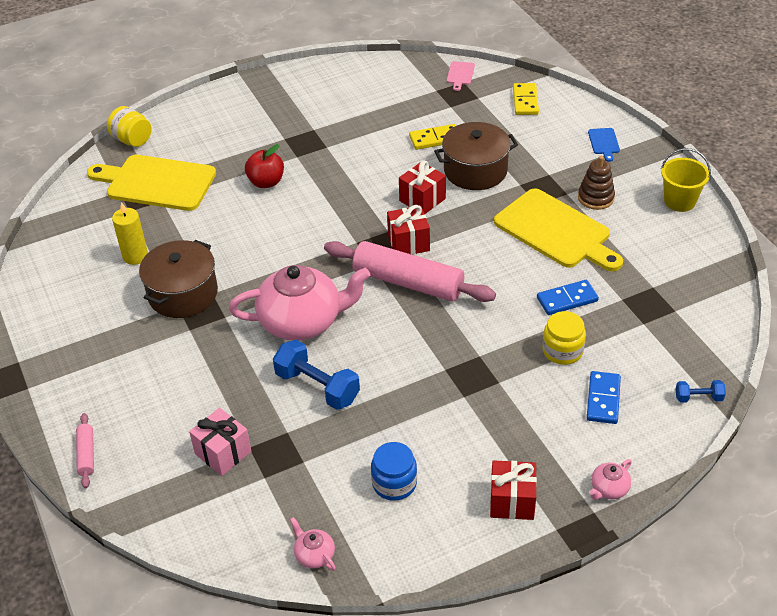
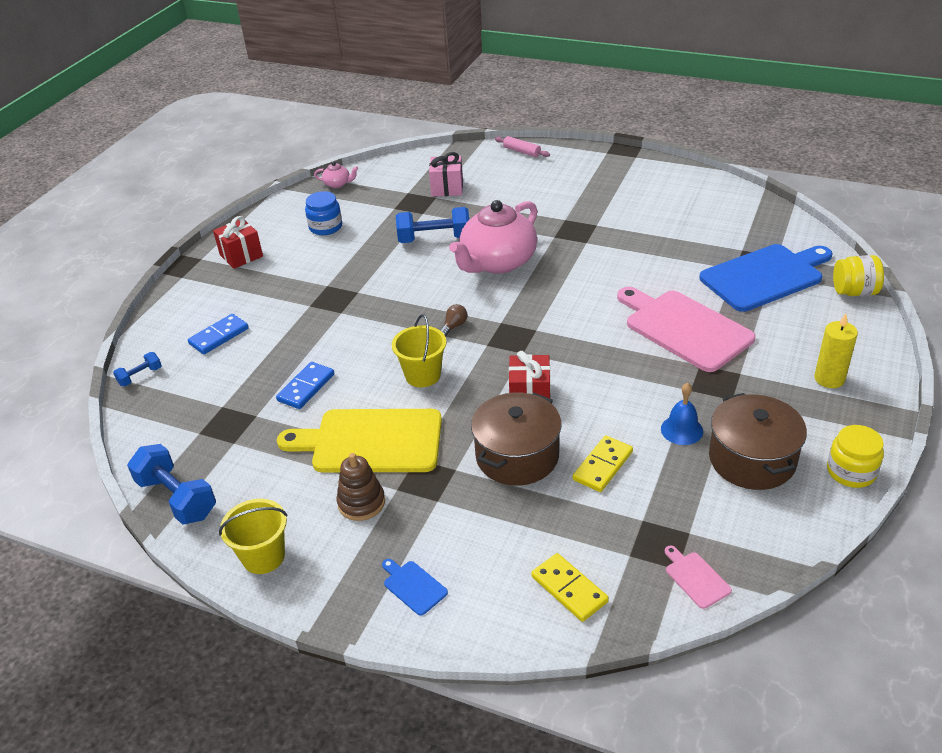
camera: 140 degrees right, 5 degrees down
(135, 256) = (678, 230): yellow candle -> yellow candle (829, 379)
(157, 182) = (765, 276): yellow cutting board -> blue cutting board
(183, 294) = (604, 231): brown pot -> brown pot (752, 459)
(266, 182) = (684, 328): red apple -> pink cutting board
(366, 131) = (682, 430): none -> blue bell
(408, 243) = (492, 353): red gift -> none
(408, 282) = (454, 326): pink rolling pin -> brown light bulb
(474, 257) = (423, 375): none -> yellow bucket
(562, 351) = (277, 349): yellow jar -> yellow jar (851, 472)
(603, 399) = (219, 336): blue domino -> blue domino turned 75 degrees clockwise
(608, 489) = (179, 292): pink teapot -> none
(717, 268) = (177, 498): none -> blue dumbbell

